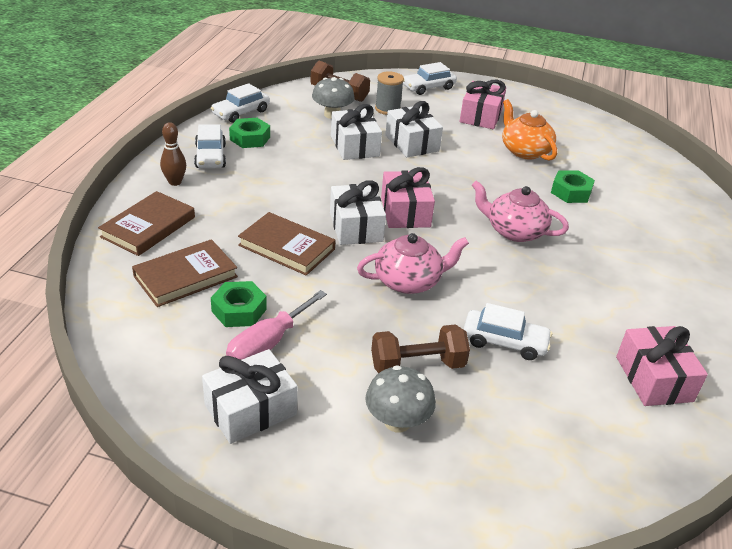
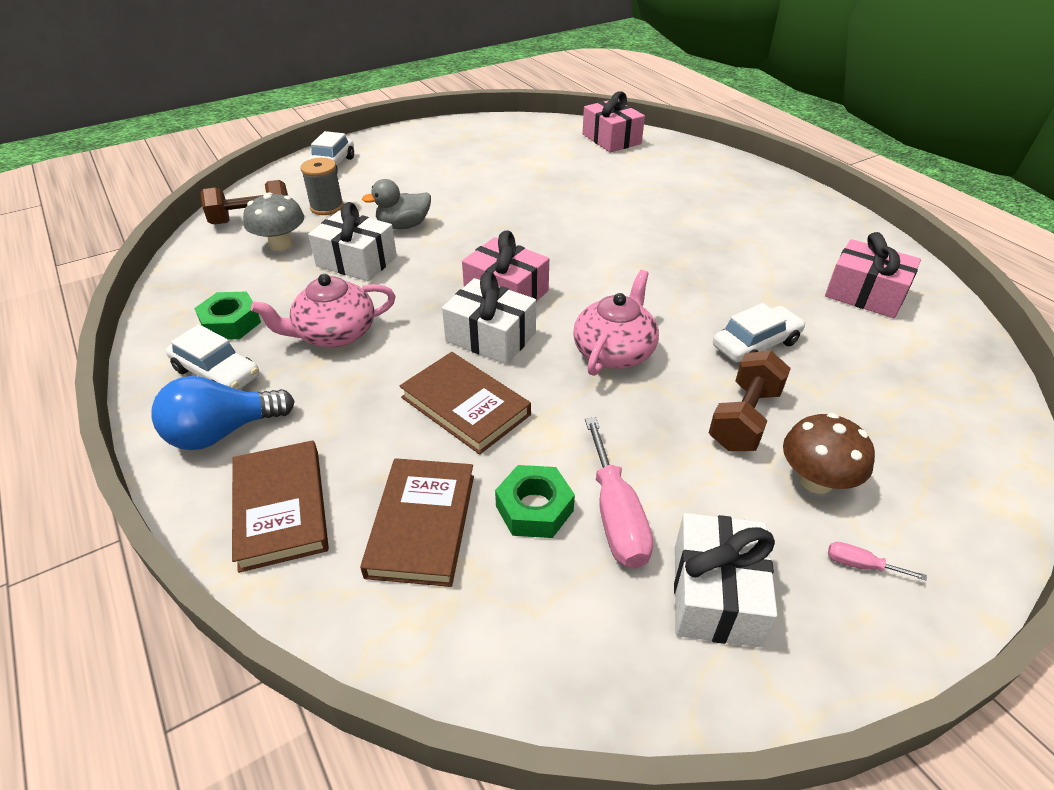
camera: 45 degrees left, 5 degrees up
(175, 182) = (223, 432): brown bowling pin -> blue light bulb
(241, 112) = (170, 302): white car -> none
(287, 247) = (465, 406): brown book -> brown book turned 60 degrees clockwise
(342, 469) = (860, 565): none -> pink screwdriver
(397, 421) = (816, 480): grey mushroom -> brown mushroom
(412, 143) = (403, 226): white gift -> grey duck
(481, 116) = (420, 167): pink gift -> pink gift (611, 139)
(514, 231) = (609, 249): pink teapot -> pink teapot (334, 334)
(524, 151) = (503, 177): orange teapot -> none
(571, 192) = (590, 190): green nut -> none

